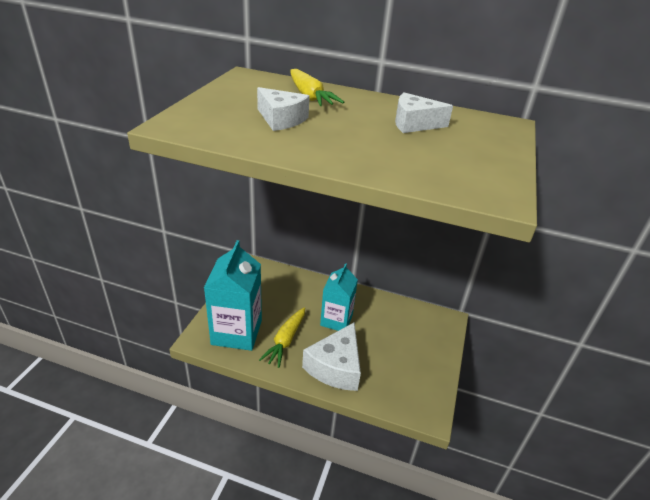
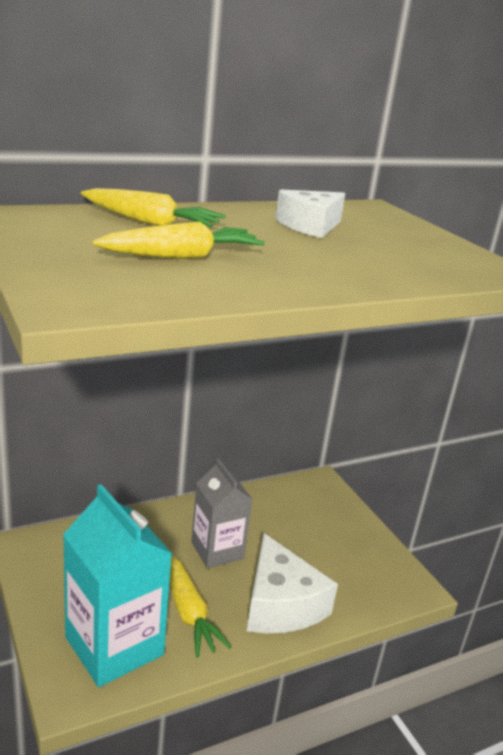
camera: 45 degrees left, 10 degrees down
(281, 119) = (182, 257): white cheese -> yellow carrot
(336, 320) = (217, 550): turquoise carton -> grey carton

